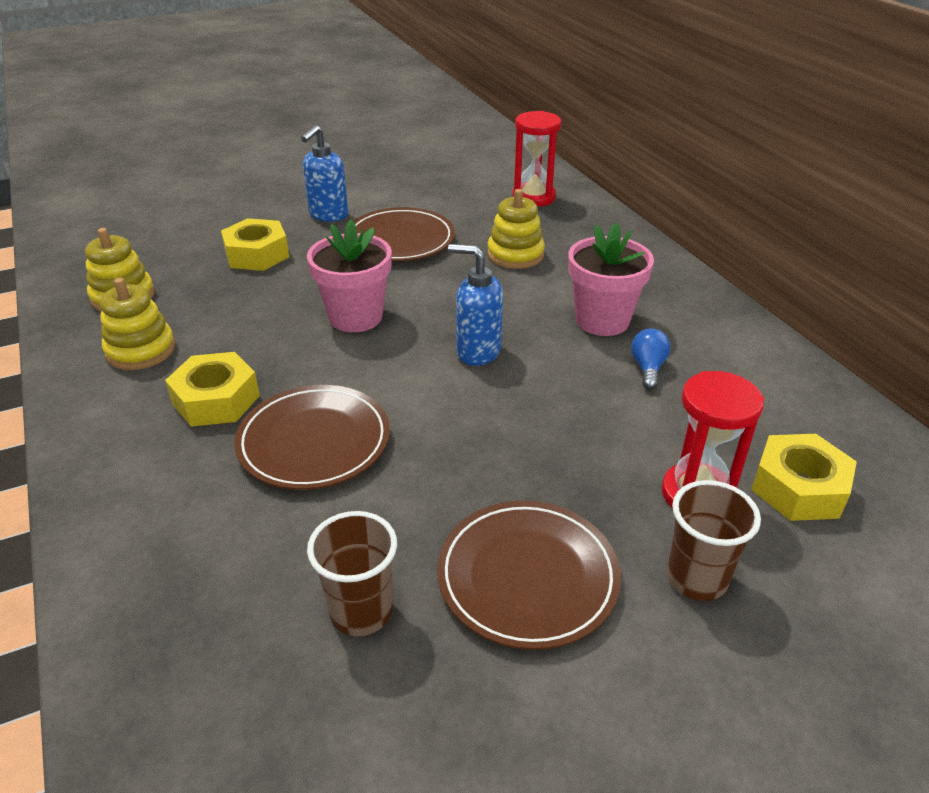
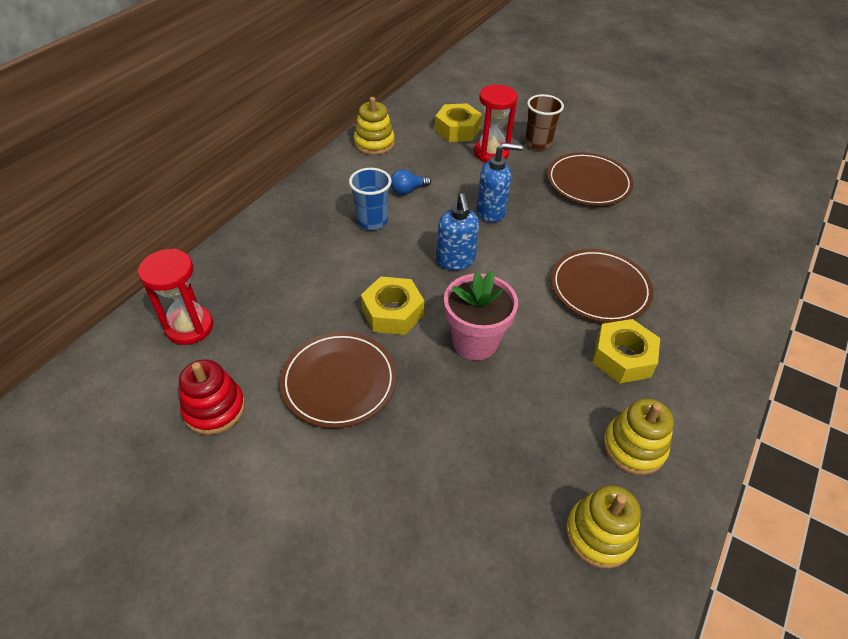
camera: 125 degrees left, 10 degrees up
(257, 254) = (447, 479): yellow nut -> yellow nut (392, 312)
(328, 215) = (328, 474): blue soap dispenser -> blue soap dispenser (491, 212)
(361, 611) = (659, 218): brown cup -> none
(437, 191) = (214, 408): none -> red stacking toy
(515, 255) = (313, 295): yellow stacking toy -> yellow stacking toy (374, 143)
(602, 320) = (372, 221): pink flower pot -> blue cup

